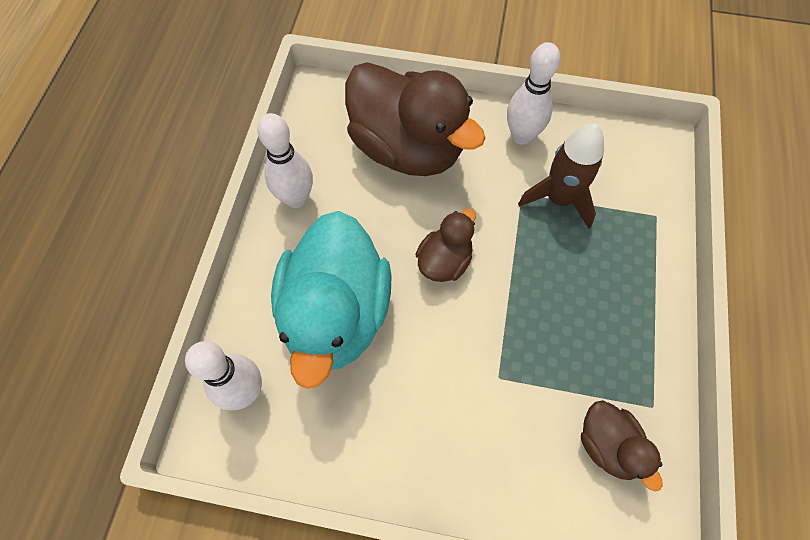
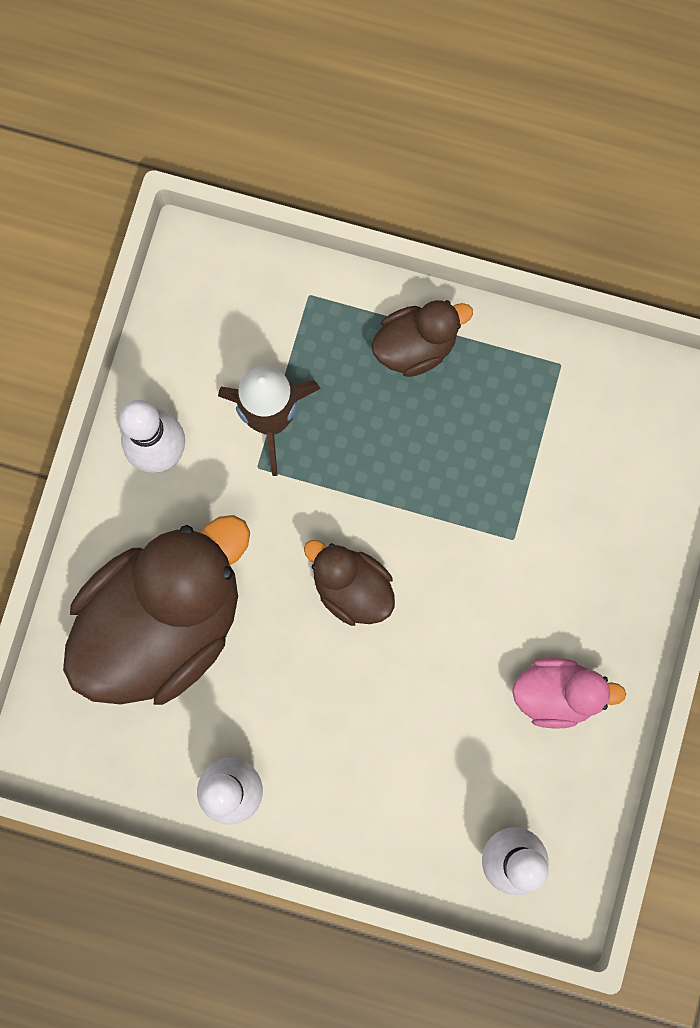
camera: 85 degrees left, 15 degrees up
(336, 314) = (415, 737): turquoise duck -> none
(376, 421) = (556, 693): none -> pink duck
(608, 445) = (601, 426): brown duck -> brown duck (415, 346)

